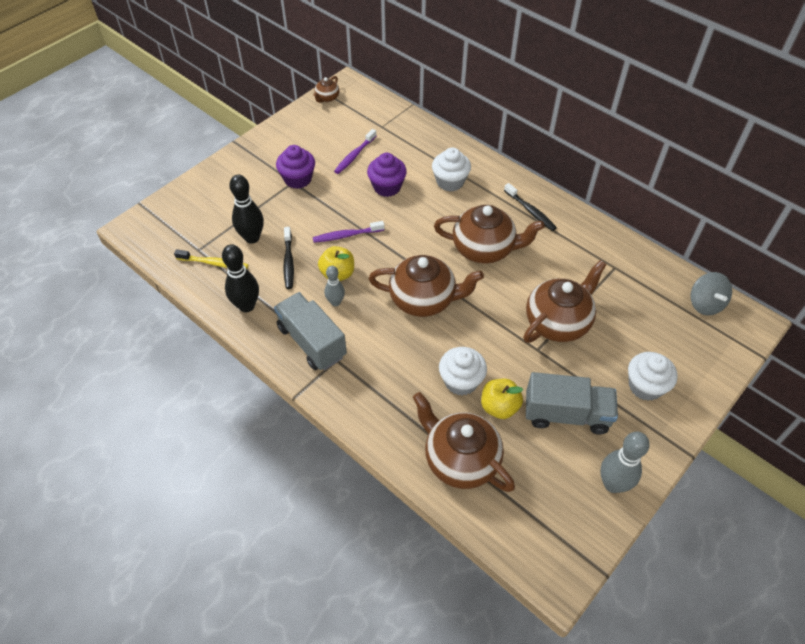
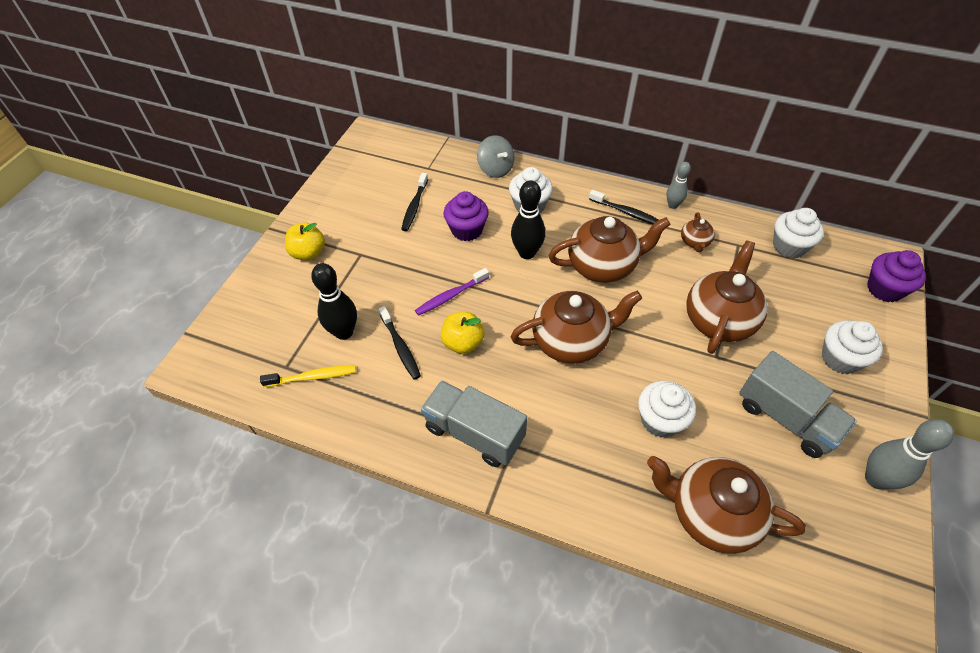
camera: 20 degrees left, 0 degrees up
(246, 306) = (376, 416): black bowling pin -> black bowling pin (527, 253)
(298, 179) = (364, 249): purple cupcake -> purple cupcake (884, 289)
(327, 98) = (353, 154): brown teapot -> brown teapot (695, 242)
(335, 302) = (477, 376): grey bowling pin -> grey bowling pin (673, 205)
(354, 155) = (414, 206): purple toothbrush -> black toothbrush
(499, 407) = (715, 435): yellow apple -> yellow apple (308, 253)
(566, 414) = (785, 418): grey truck -> grey truck turned 60 degrees clockwise
(661, 282) = (789, 246): none -> white cupcake
(705, 304) = (840, 255): grey spinning top -> grey spinning top (495, 169)

